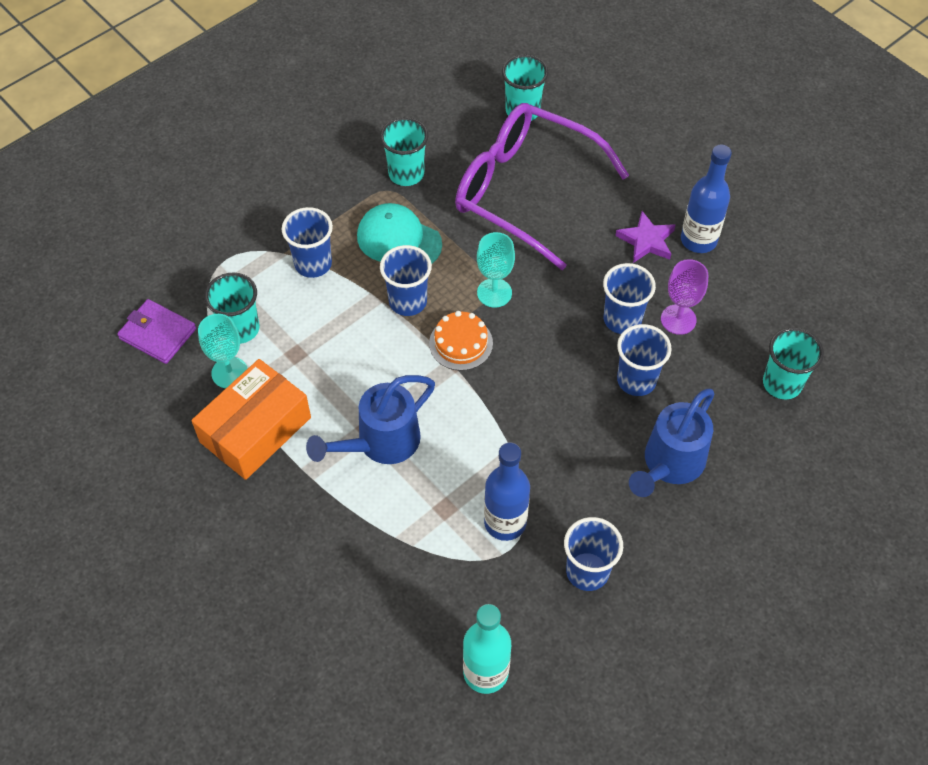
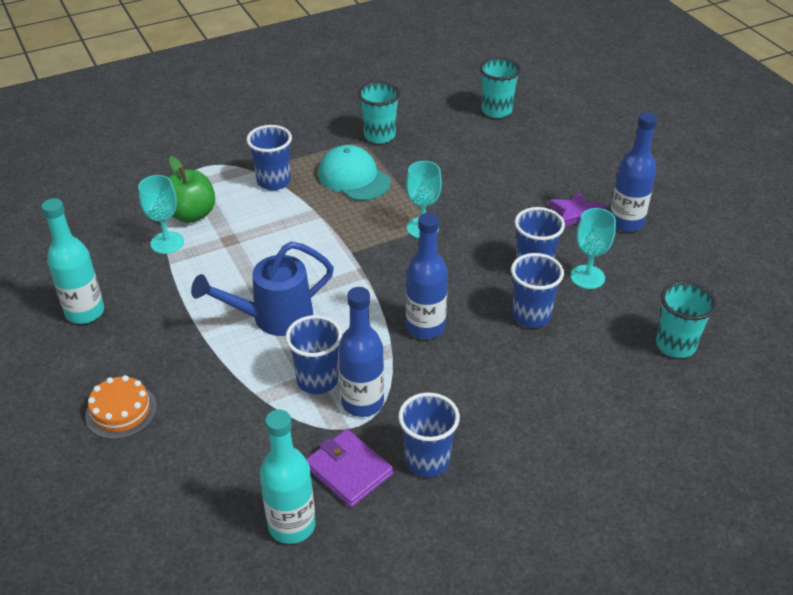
camera: 15 degrees right, 15 degrees down
(158, 334) = (122, 206): purple wallet -> purple wallet (349, 470)
(180, 482) = (85, 312): none -> turquoise bottle
(240, 329) = (191, 214): turquoise cup -> green apple
(255, 430) = (168, 287): orange box -> none
(408, 301) = (343, 221): blue cup -> blue cup (317, 380)
(461, 343) = (377, 258): orange cake -> orange cake (121, 411)
(524, 191) = (477, 163): purple glasses -> none
(537, 418) = (425, 327): none -> blue bottle
(669, 464) = (541, 388): blue watering can -> none
(678, 319) = (587, 277): purple goblet -> turquoise goblet

